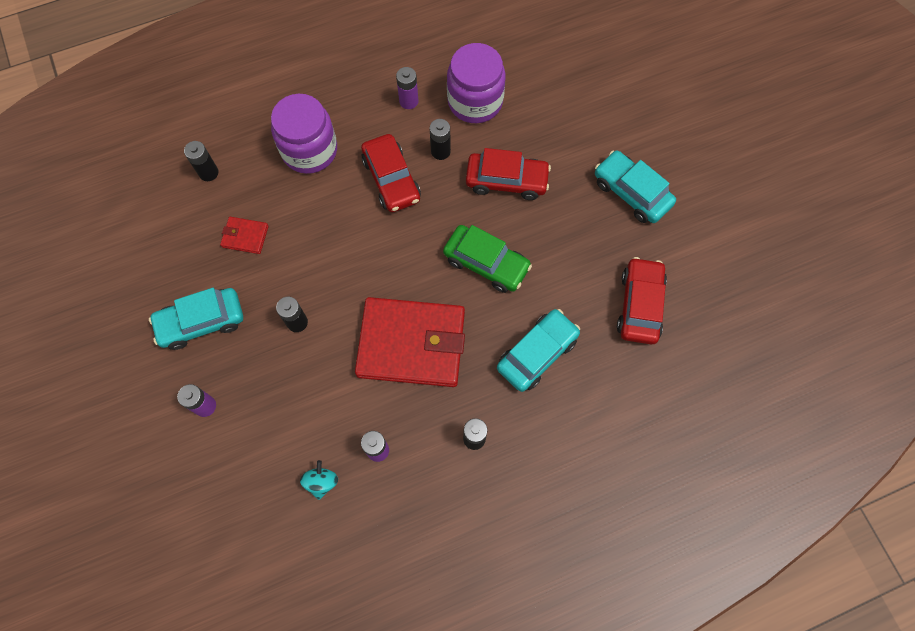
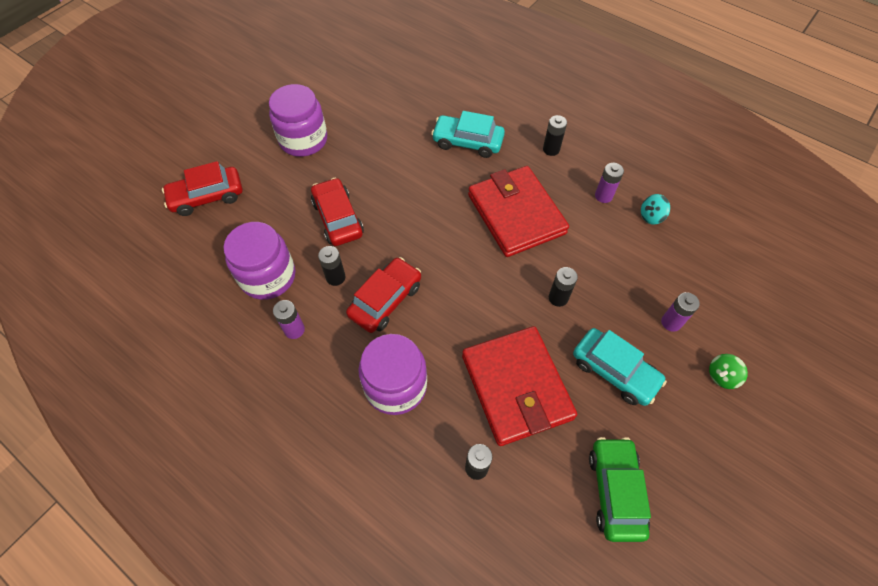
camera: 120 degrees left, 10 degrees down
(131, 410) = (721, 376): none -> green spinning top
(245, 236) = (516, 387): red wallet -> red wallet, size x2.37
(486, 263) = (419, 199): green car -> green car (615, 491)
(631, 192) = (303, 140): turquoise car -> purple jar
(639, 305) = (393, 105): red car -> red car (207, 197)

